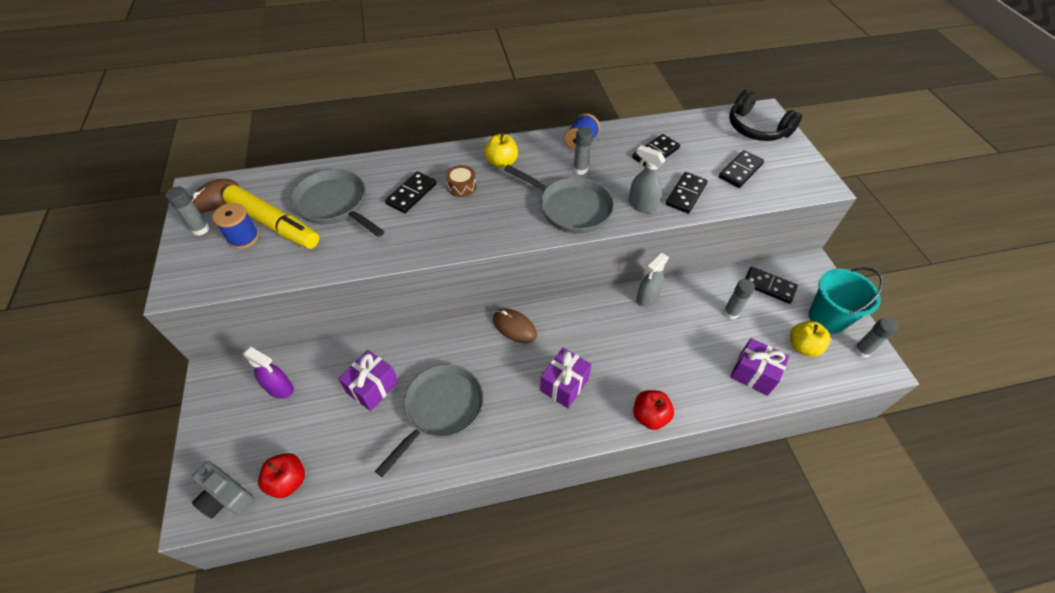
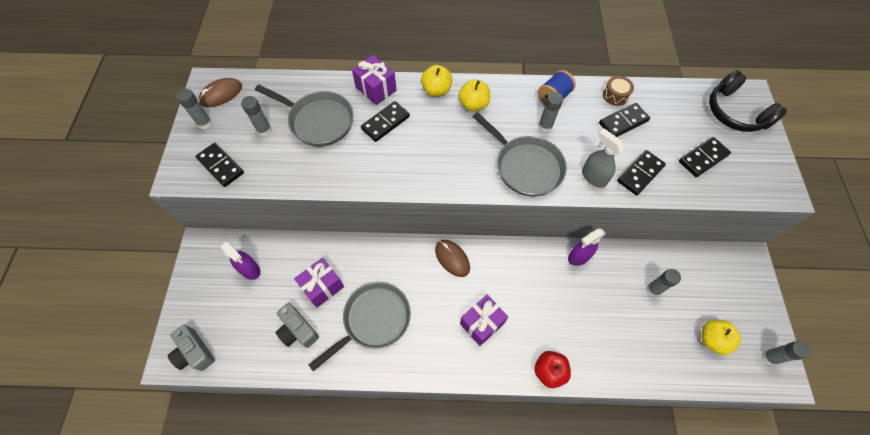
camera: 15 degrees right, 10 degrees up
(243, 238) = (237, 139): blue spool -> none
(274, 224) = (264, 130): yellow marker -> grey glue stick
(288, 481) = (242, 352): red apple -> none
(335, 205) = (318, 121): grey pan -> grey pan turned 150 degrees clockwise
(353, 441) = (298, 330): none -> grey camera
(459, 156) = (436, 90): none -> yellow apple
(461, 187) = (431, 124): brown drum -> brown drum (615, 95)
(647, 297) = (578, 257): grey spray bottle -> purple spray bottle
(753, 374) = (656, 355): purple gift -> purple gift (376, 89)
(769, 286) = (698, 271): black domino -> black domino (220, 166)
(827, 318) = (746, 316): turquoise bucket -> none

